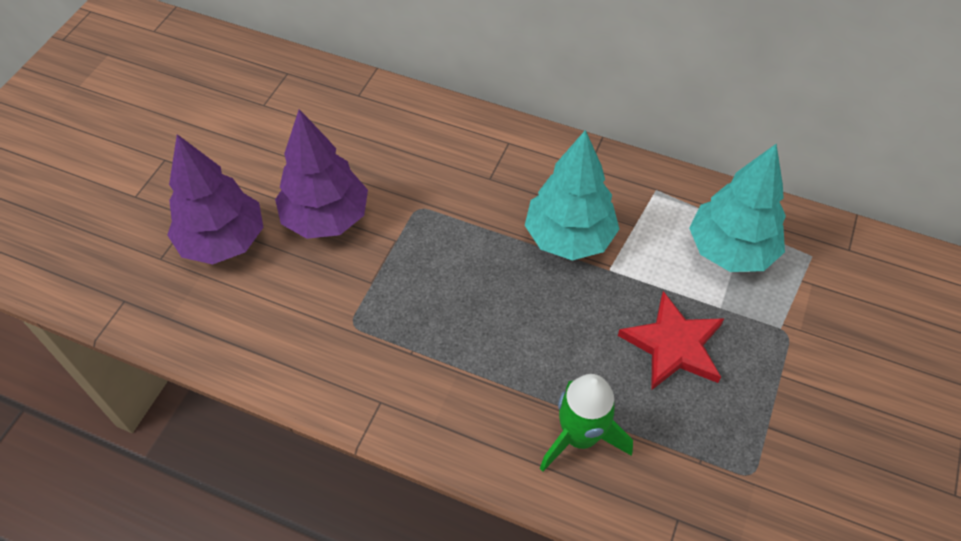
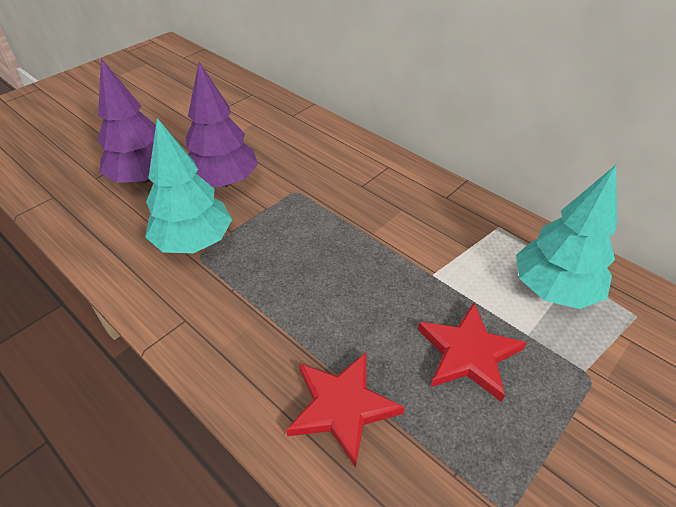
camera: 20 degrees right, 10 degrees down
(569, 237) = (407, 241): turquoise tree -> turquoise tree (194, 242)
(580, 436) = (342, 407): green rocket -> red star

